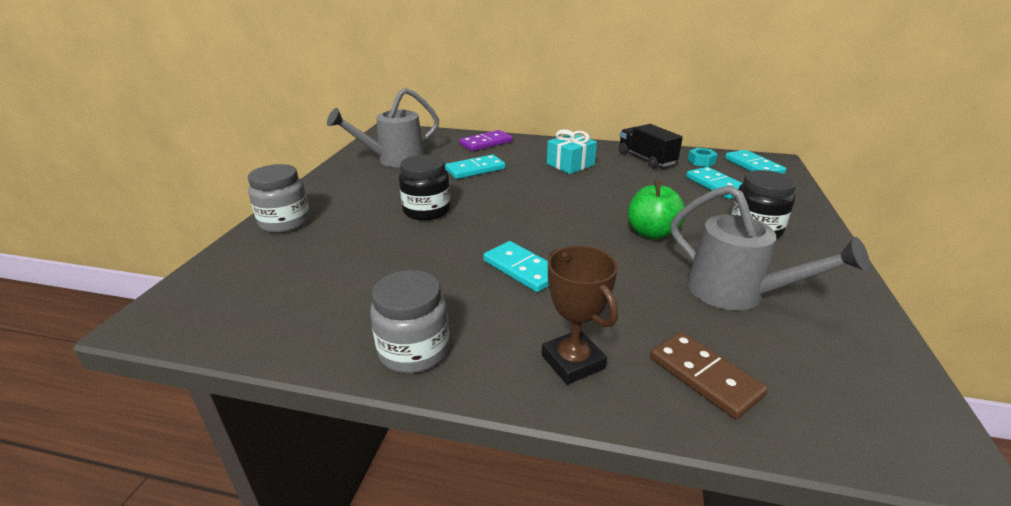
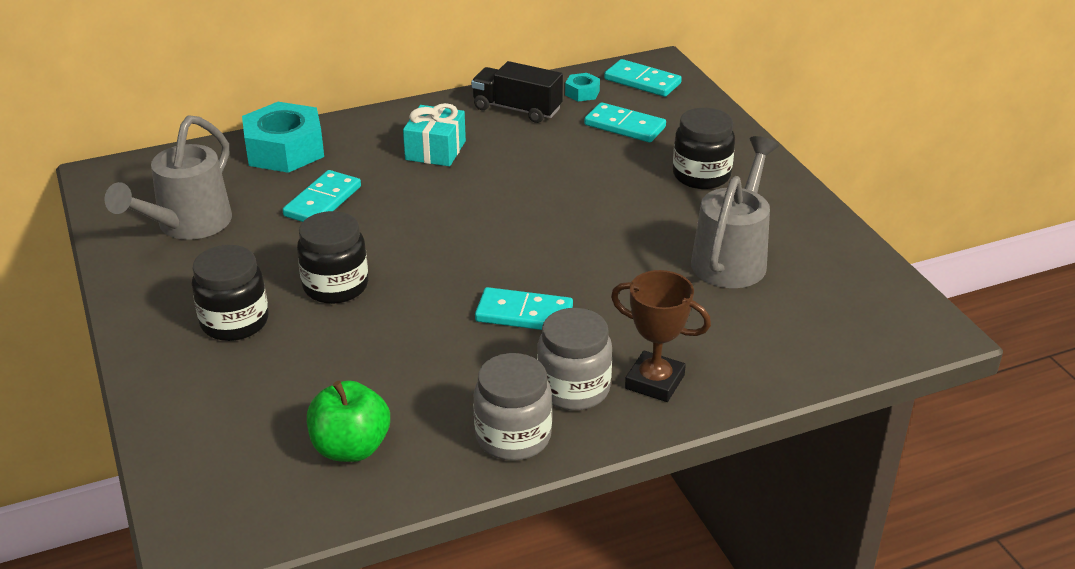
camera: 35 degrees left, 5 degrees up
(285, 222) = (173, 374): grey jar -> grey jar (573, 389)
(351, 209) = (234, 322): none -> black jar
(486, 143) = (285, 150): purple domino -> turquoise nut
(651, 233) = (610, 218): green apple -> green apple (351, 448)
(704, 376) = (760, 346): brown domino -> none
(736, 293) = (732, 258): grey watering can -> grey watering can turned 75 degrees counterclockwise

